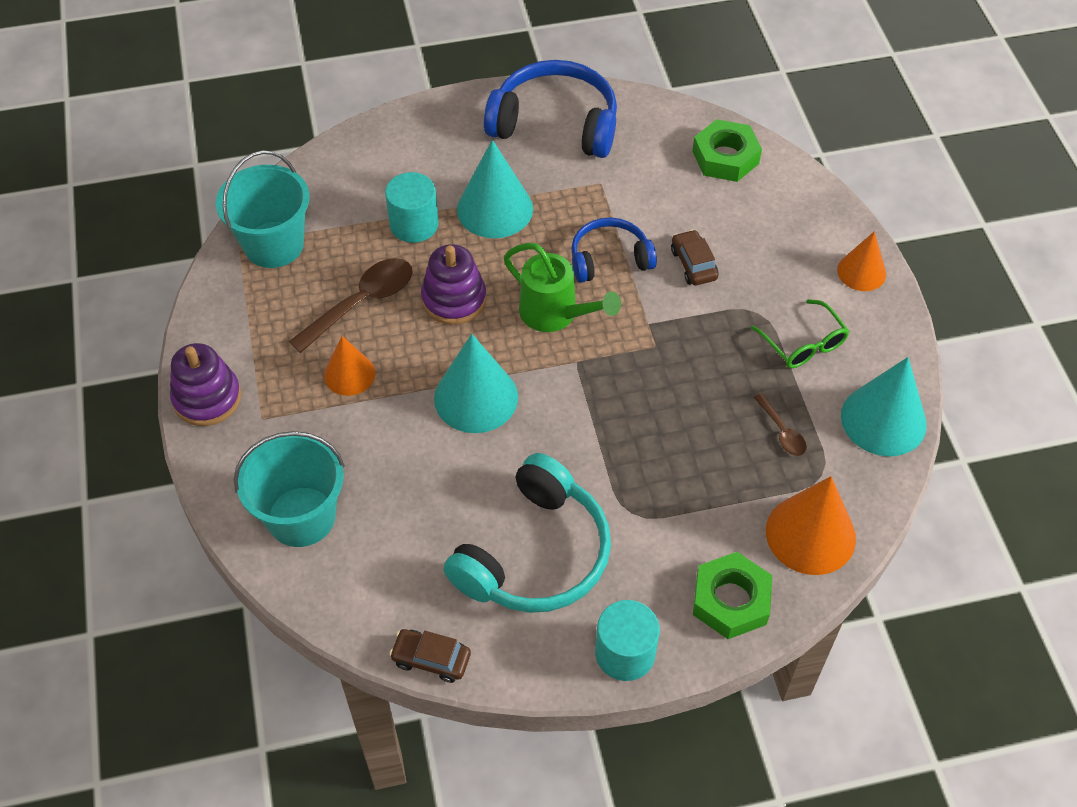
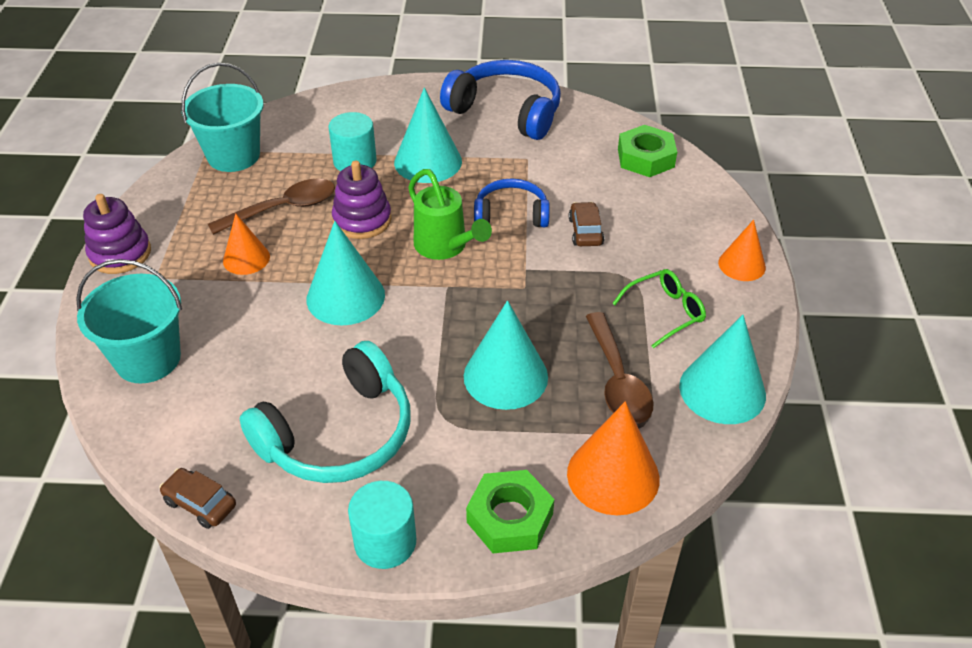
camera: 15 degrees right, 10 degrees down
(673, 452) = (505, 376): none -> turquoise cone
(782, 431) = (617, 380): brown spoon -> brown spoon, size x1.90
(803, 344) = (665, 312): green glasses -> green glasses turned 105 degrees counterclockwise

